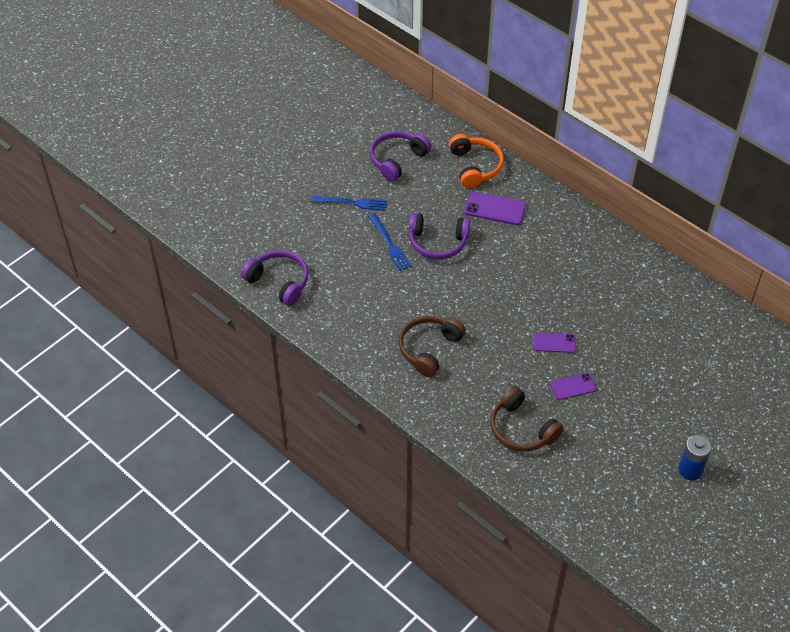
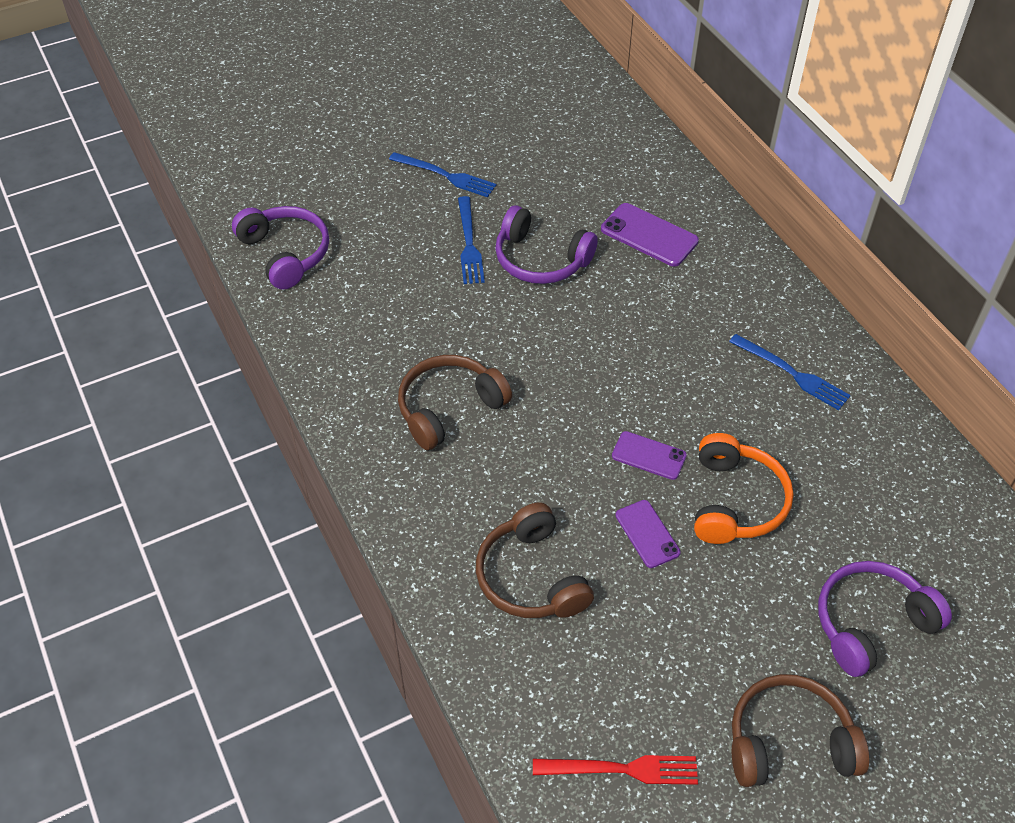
camera: 20 degrees right, 0 degrees up
(397, 160) = (539, 135): purple headphones -> purple headphones (871, 623)
(475, 166) = (648, 171): orange headphones -> orange headphones (735, 501)
(573, 386) = (647, 534): purple phone -> purple phone turned 60 degrees clockwise
(612, 272) = (792, 373): none -> blue fork
(614, 511) = (622, 769): none -> red fork
(690, 470) = (789, 742): blue battery -> brown headphones

